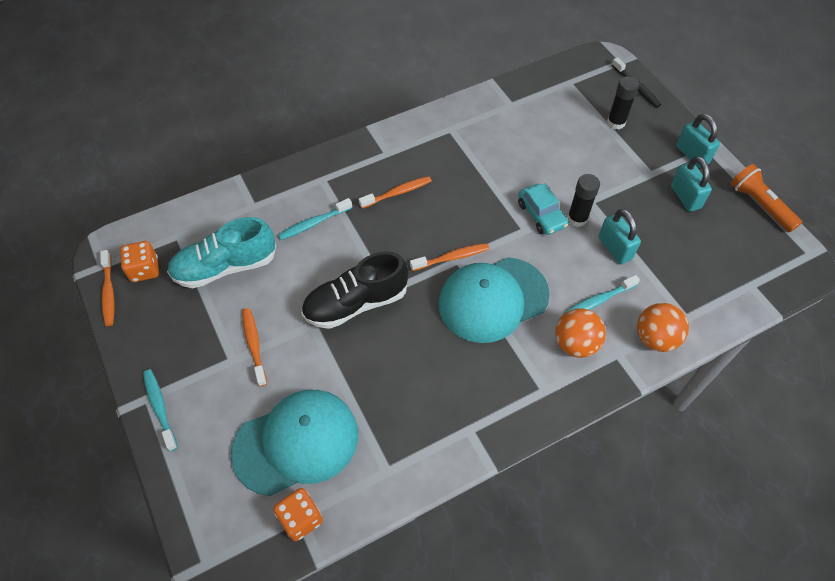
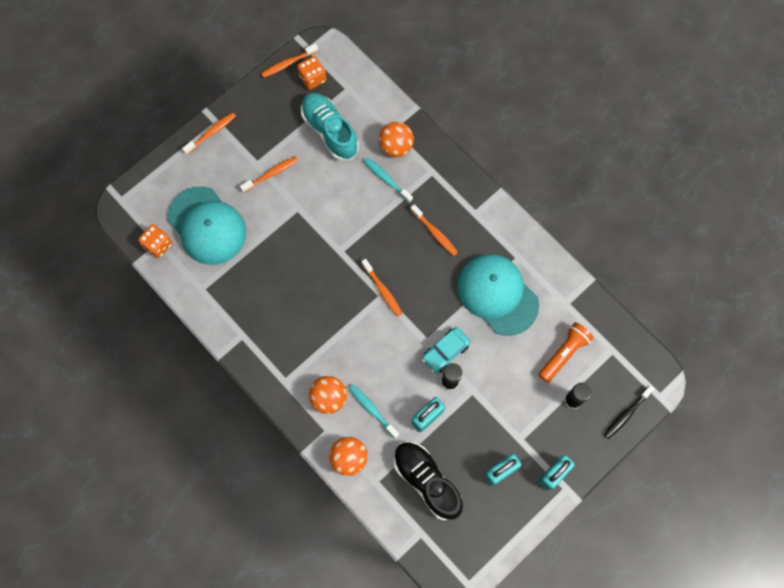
camera: 75 degrees right, 15 degrees up
(160, 407) = (211, 133): turquoise toothbrush -> orange toothbrush
(277, 205) = (396, 146): none -> orange ball
(356, 303) = (322, 231): black shoe -> black shoe (426, 481)
(492, 299) = (352, 329): turquoise cap -> turquoise cap (497, 294)
(760, 205) = (511, 538): orange flashlight -> orange flashlight (564, 353)

